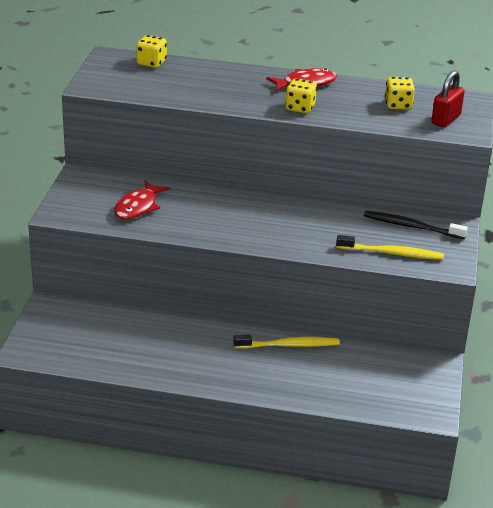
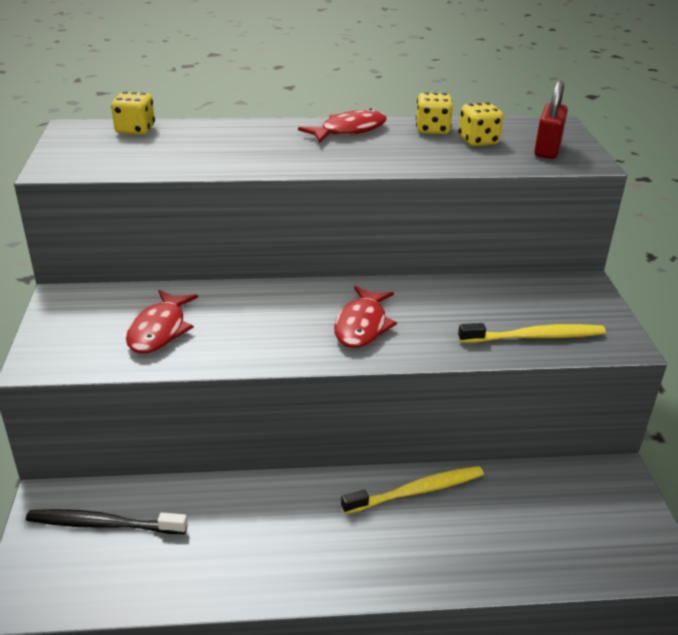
camera: 15 degrees left, 0 degrees up
(274, 226) = (362, 326): none -> red fish
(300, 108) = (359, 159): yellow dice -> yellow dice (432, 130)
(411, 226) = (534, 295): black toothbrush -> black toothbrush (103, 524)

